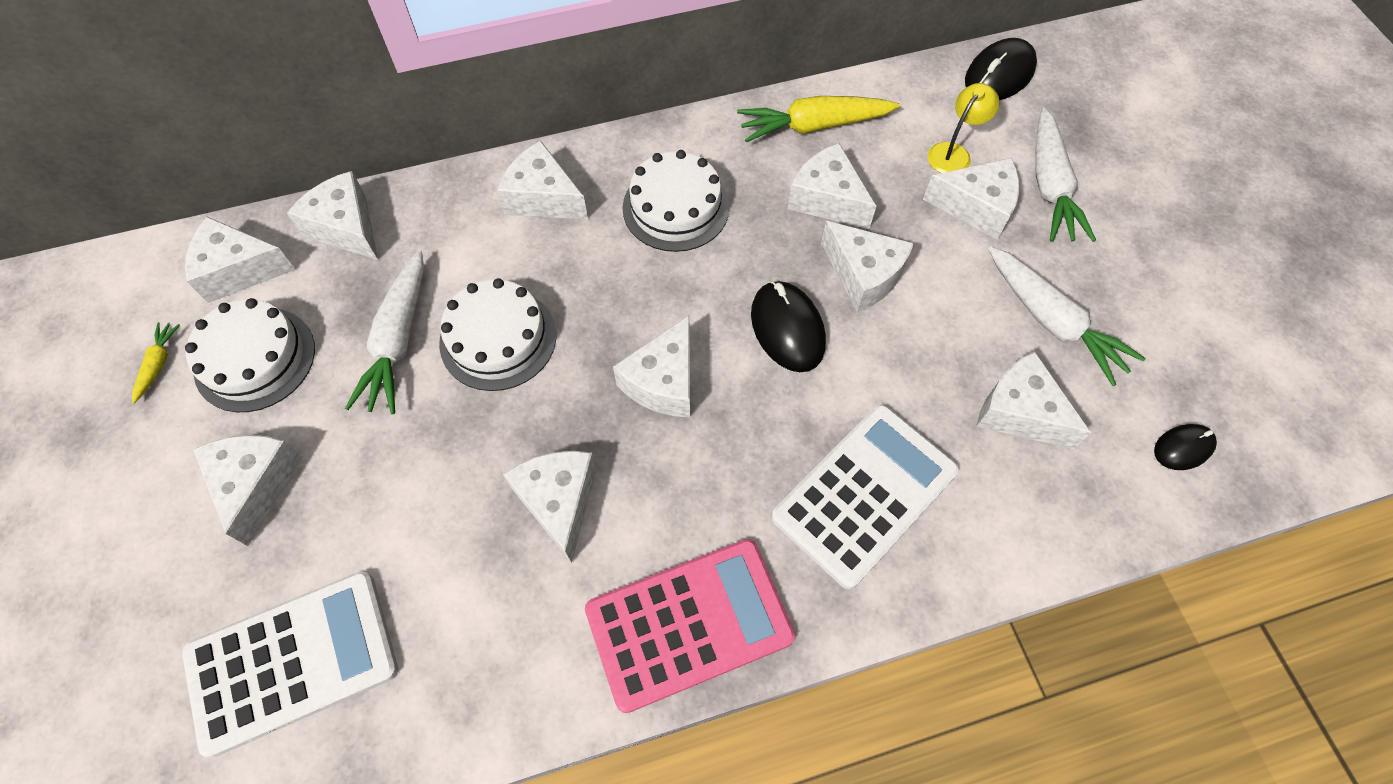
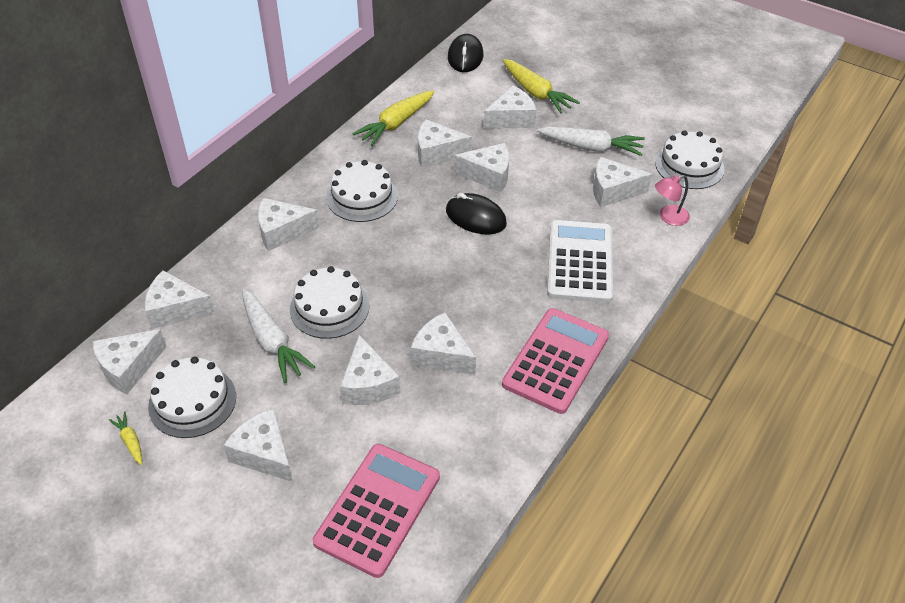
camera: 40 degrees left, 15 degrees down
(293, 661) = (378, 509): white calculator -> pink calculator
(663, 381) = (438, 274): white cheese -> white cheese (368, 384)
(953, 153) = (478, 101): yellow lamp -> none
(1050, 186) = (536, 93): white carrot -> yellow carrot
(1066, 513) = (668, 217): none -> pink lamp
(1183, 448) = (689, 166): black mouse -> white cake

